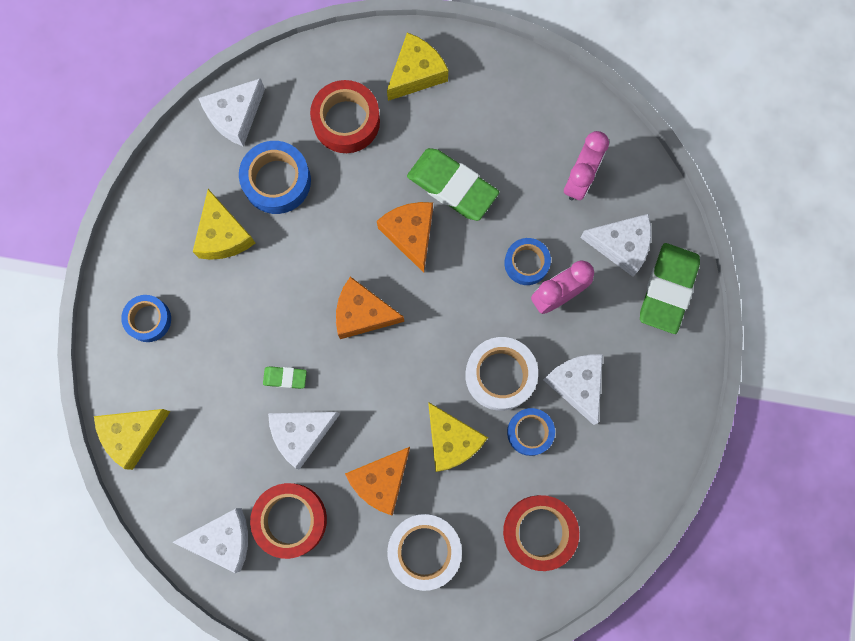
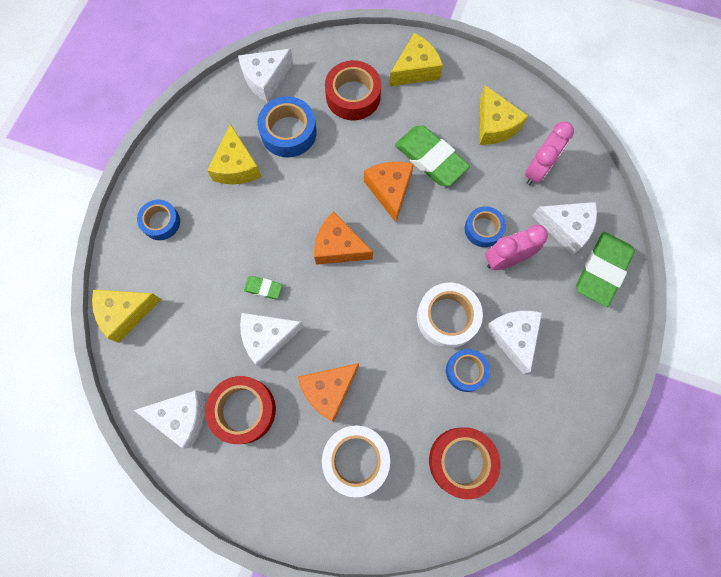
camera: 10 degrees right, 5 degrees down
(451, 441) = (396, 366): yellow cheese -> yellow cheese (495, 125)

